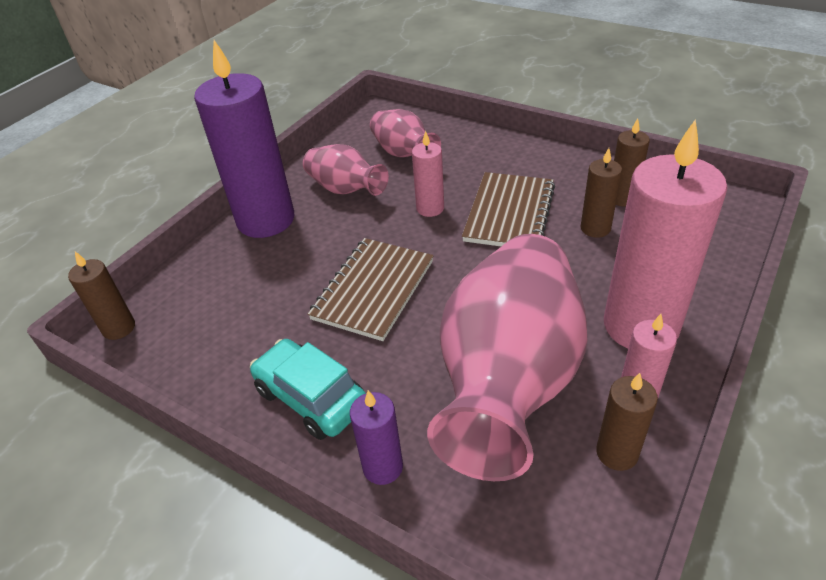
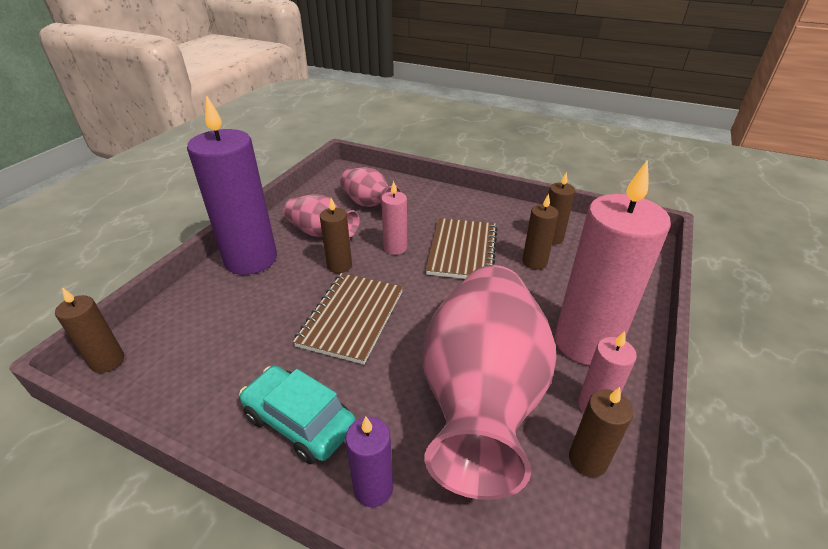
camera: 10 degrees left, 5 degrees down
(364, 229) = (339, 265): none -> brown candle

